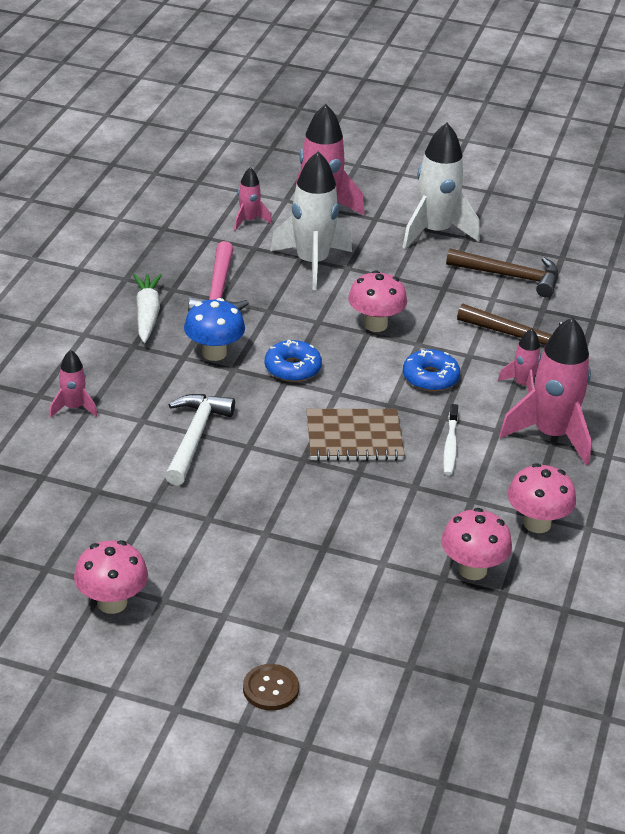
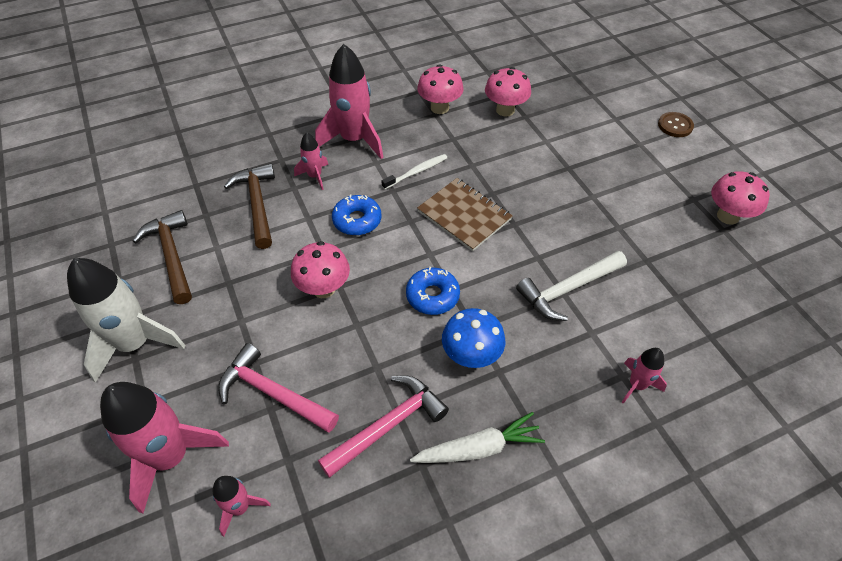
camera: 130 degrees left, 15 degrees up
(147, 314) = (478, 448): white carrot -> white carrot turned 150 degrees counterclockwise
(312, 263) = (273, 393): white rocket -> pink hammer

